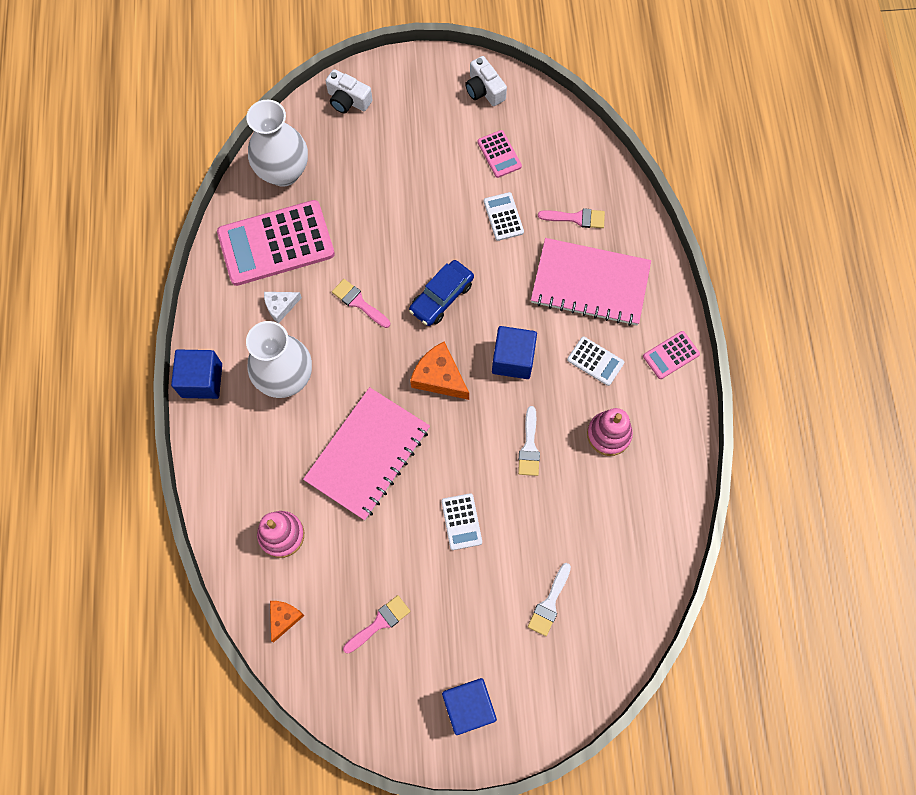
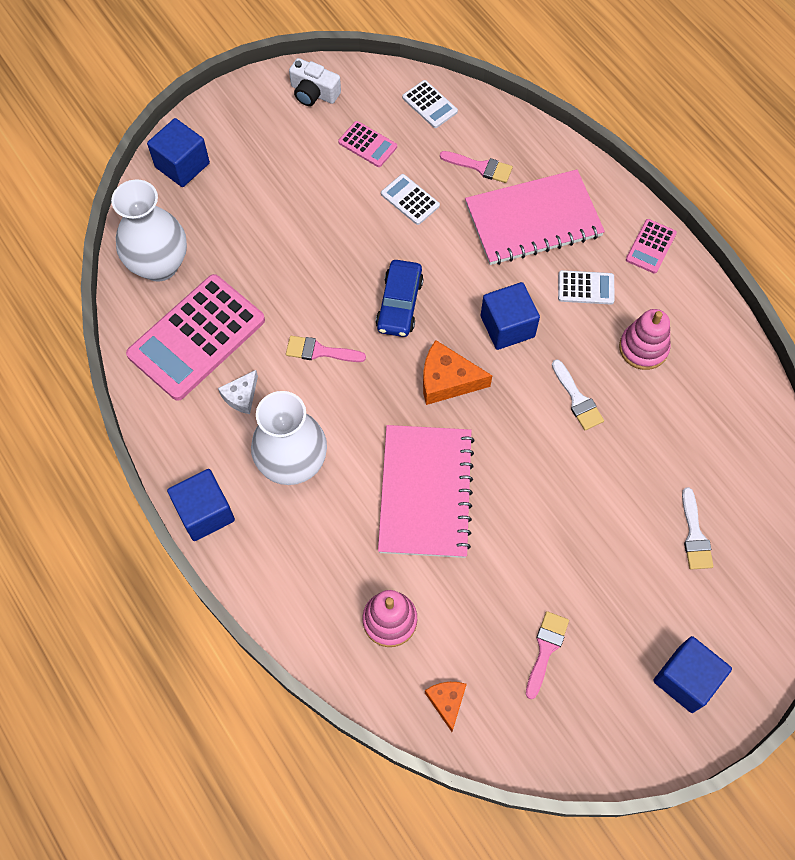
camera: 30 degrees left, 5 degrees down
(348, 100) = (182, 165): white camera -> blue cube
(461, 521) = (560, 505): white calculator -> white calculator (429, 105)
(576, 218) = (480, 167): pink brush -> pink brush turned 45 degrees clockwise

